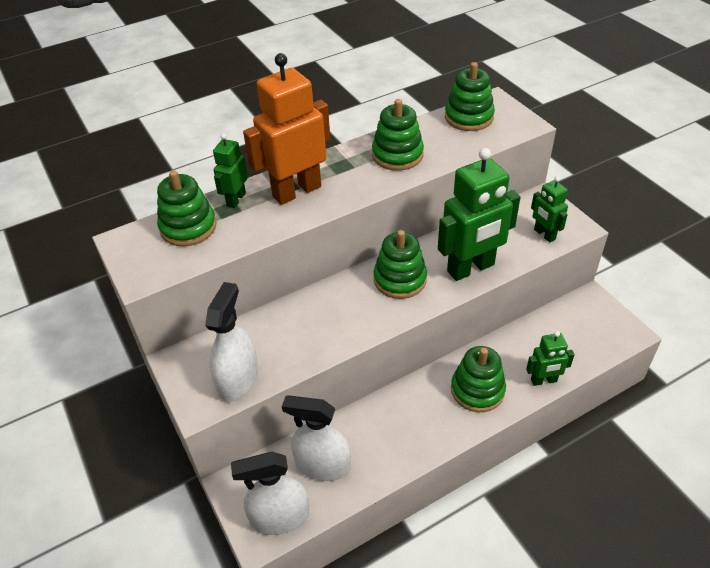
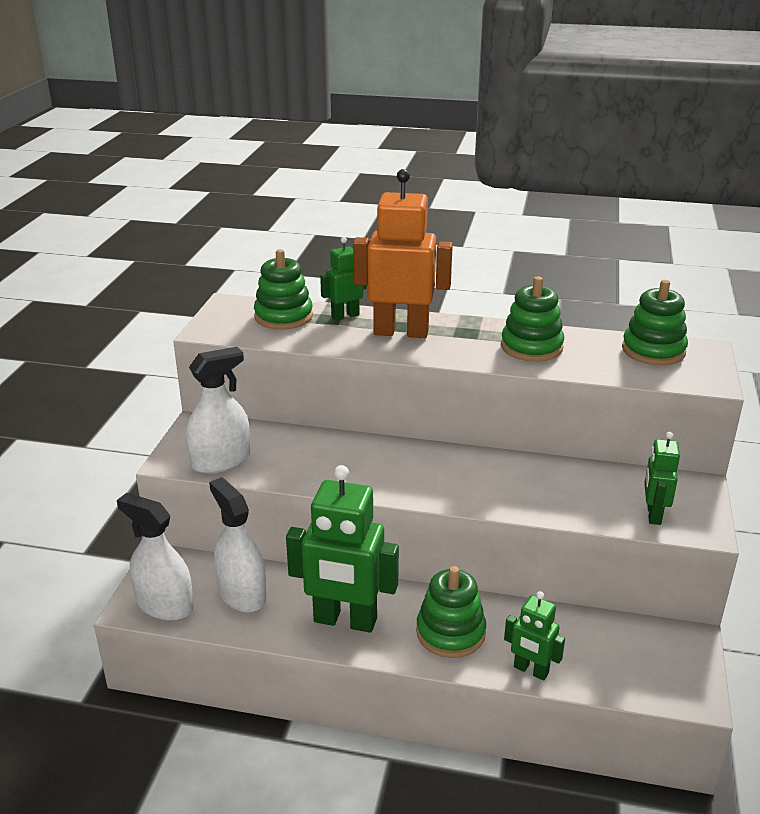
camera: 40 degrees right, 15 degrees down
(400, 279) = (448, 470): green stacking toy -> none
(471, 268) = (530, 498): green robot -> green robot (345, 621)

